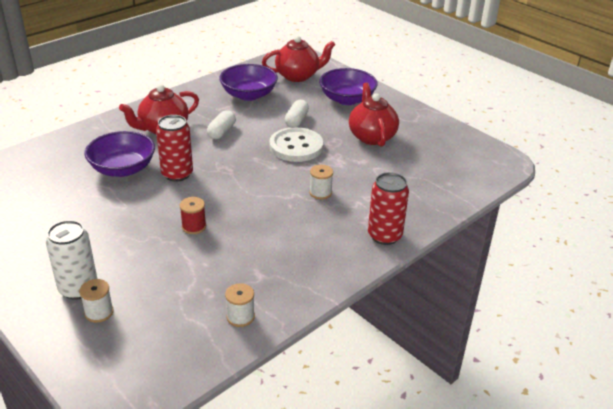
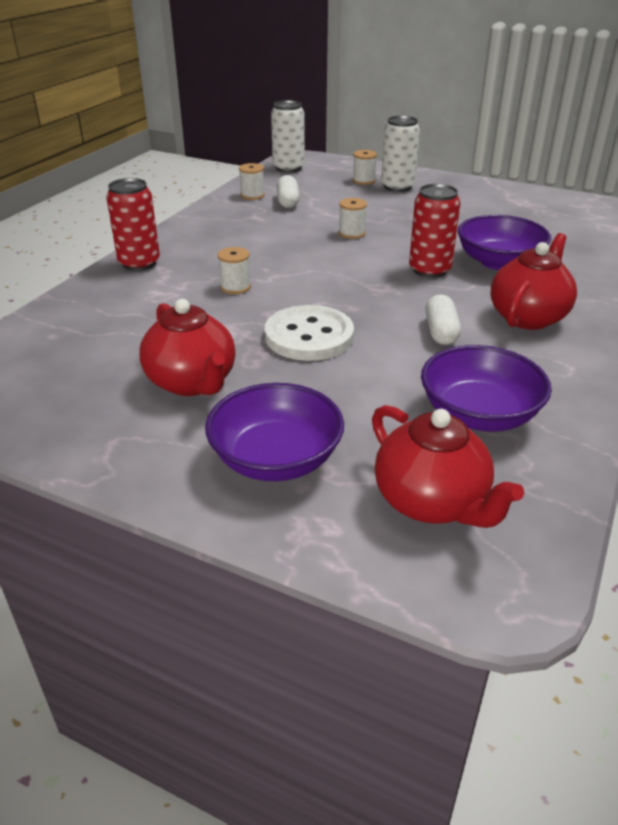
camera: 160 degrees right, 0 degrees up
(156, 374) = (288, 168): none -> white can
(194, 226) = (352, 233): red spool -> white spool
(296, 121) = (342, 380): white capsule -> white capsule (288, 202)
(298, 76) = (431, 502): red teapot -> red teapot turned 90 degrees counterclockwise

